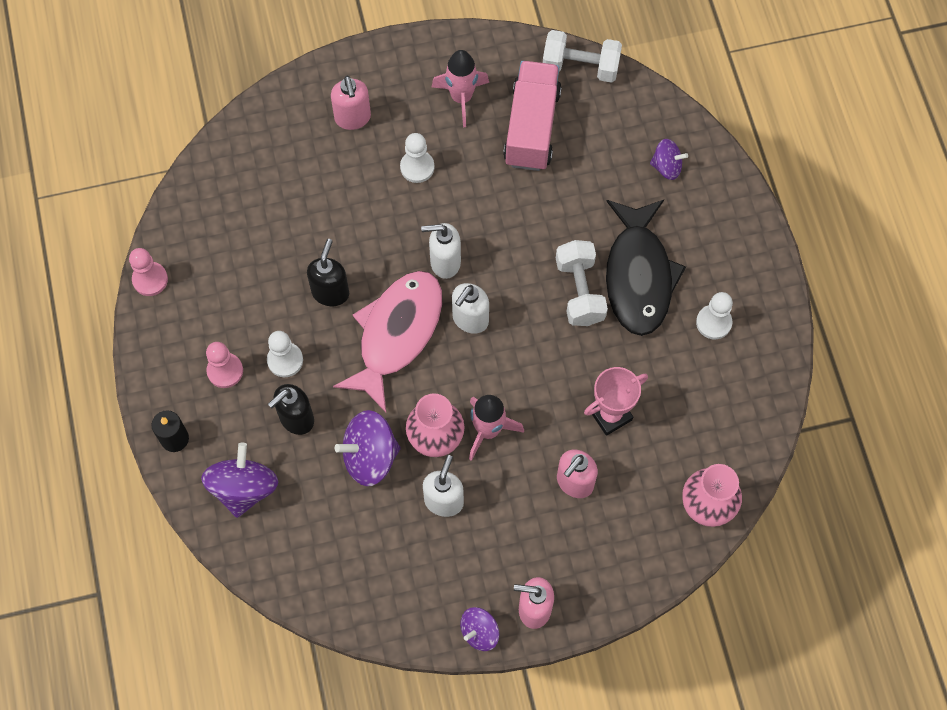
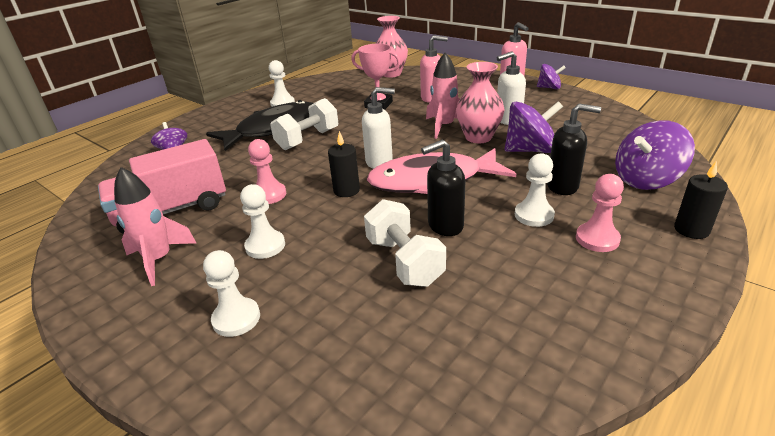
camera: 125 degrees left, 35 degrees down
(150, 279) = (618, 354): pink pawn -> pink pawn (269, 195)
(353, 118) = (236, 318): pink soap dispenser -> white pawn
(370, 456) = (530, 150): purple spinning top -> purple spinning top turned 45 degrees counterclockwise
(444, 262) = (346, 190): white soap dispenser -> black candle
(580, 66) = (85, 216): white dumbbell -> white dumbbell (404, 261)

